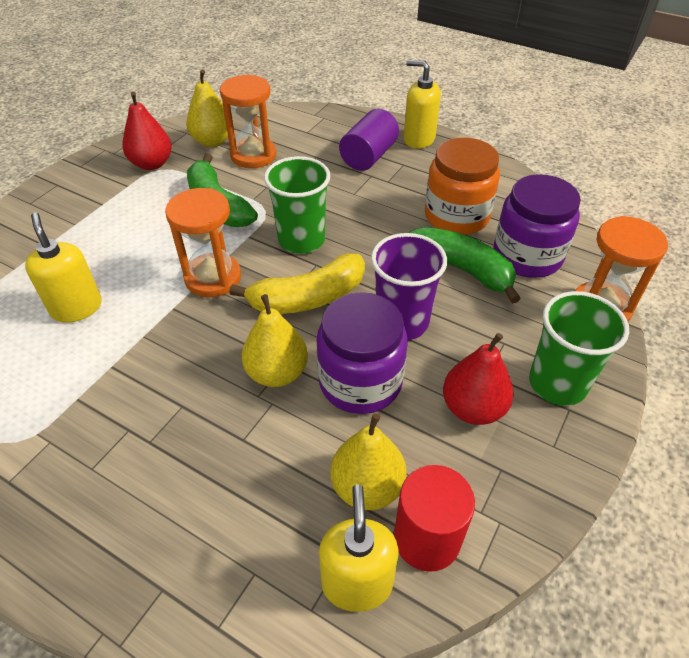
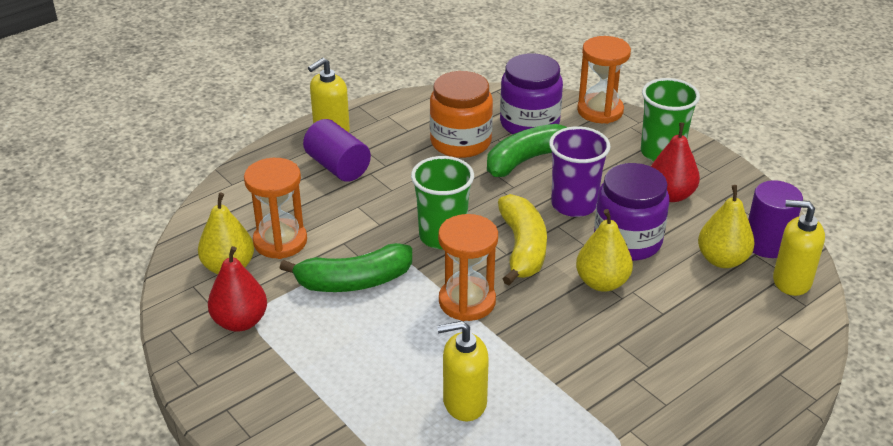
camera: 70 degrees left, 10 degrees down
(427, 538) = (767, 244): red cylinder -> purple cylinder

